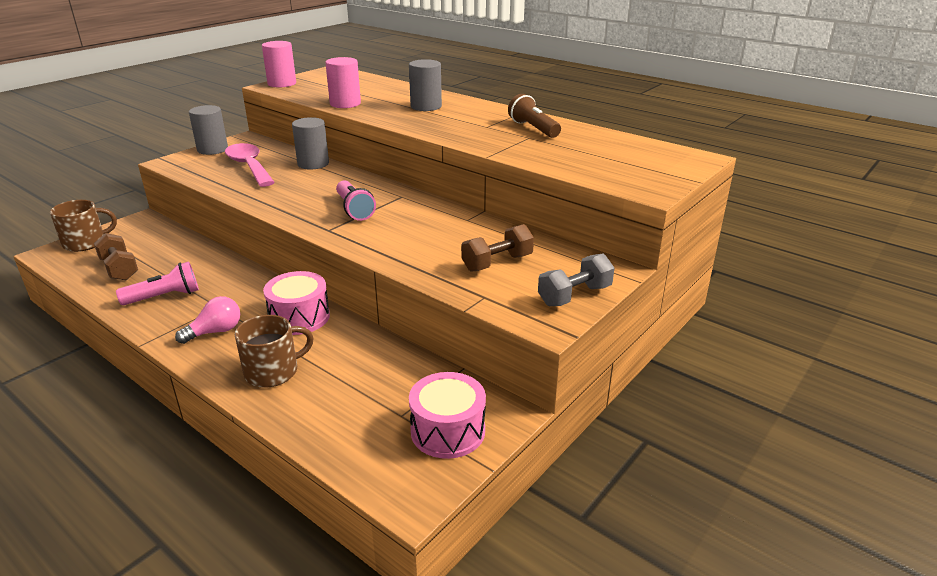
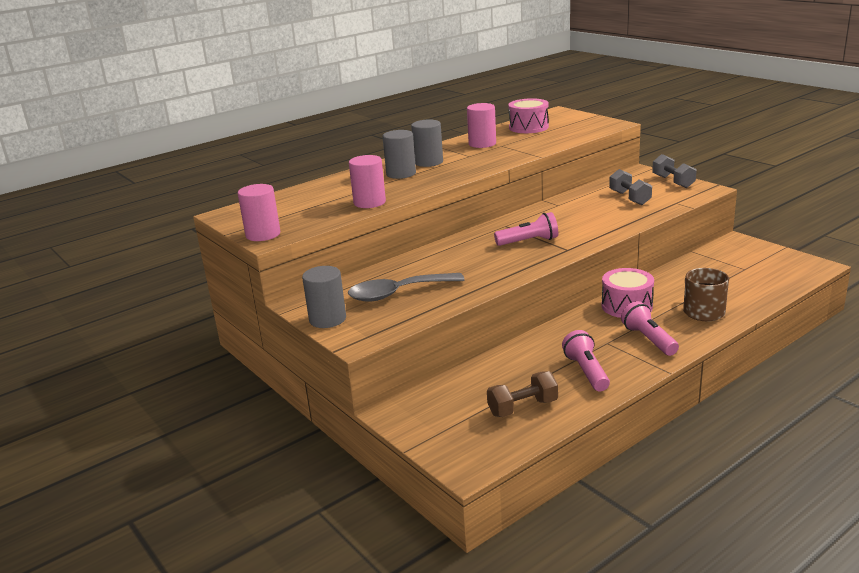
camera: 75 degrees left, 5 degrees down
(85, 243) = (446, 445): brown mug -> none
(215, 332) = (648, 340): pink light bulb -> pink flashlight
(249, 166) = (397, 293): pink spoon -> grey spoon
(313, 164) = (407, 263): grey cylinder -> grey cylinder (428, 162)
(448, 431) = (756, 256): pink drum -> pink drum (528, 127)
(497, 263) = (629, 198): brown dumbbell -> grey dumbbell
(533, 129) = (482, 144): brown flashlight -> pink cylinder

